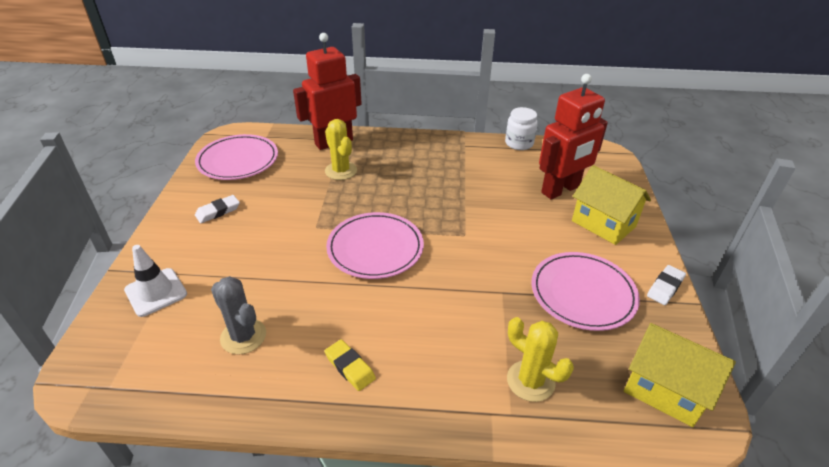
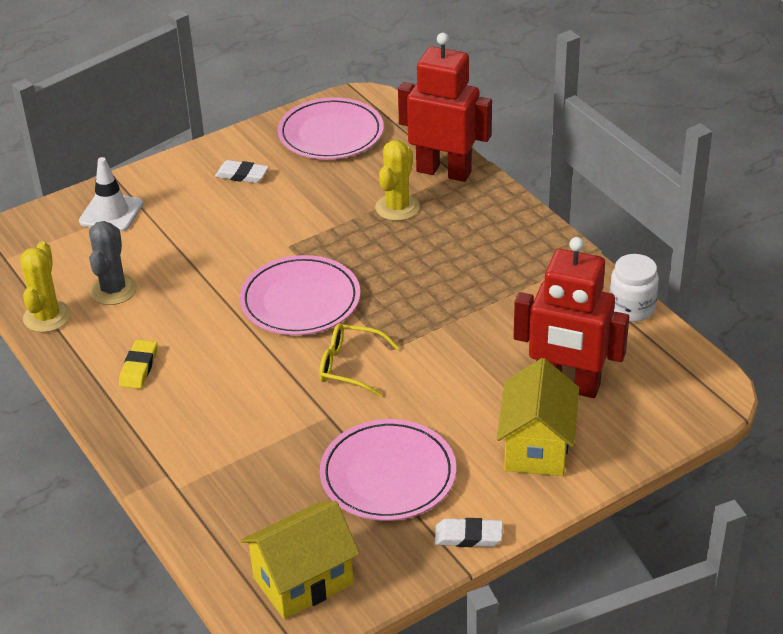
camera: 55 degrees right, 0 degrees up
(463, 258) = (350, 366): none -> yellow glasses
(530, 381) = (227, 484): yellow cactus -> yellow cactus (47, 317)
(664, 390) = (303, 581): yellow house -> yellow house turned 60 degrees clockwise

